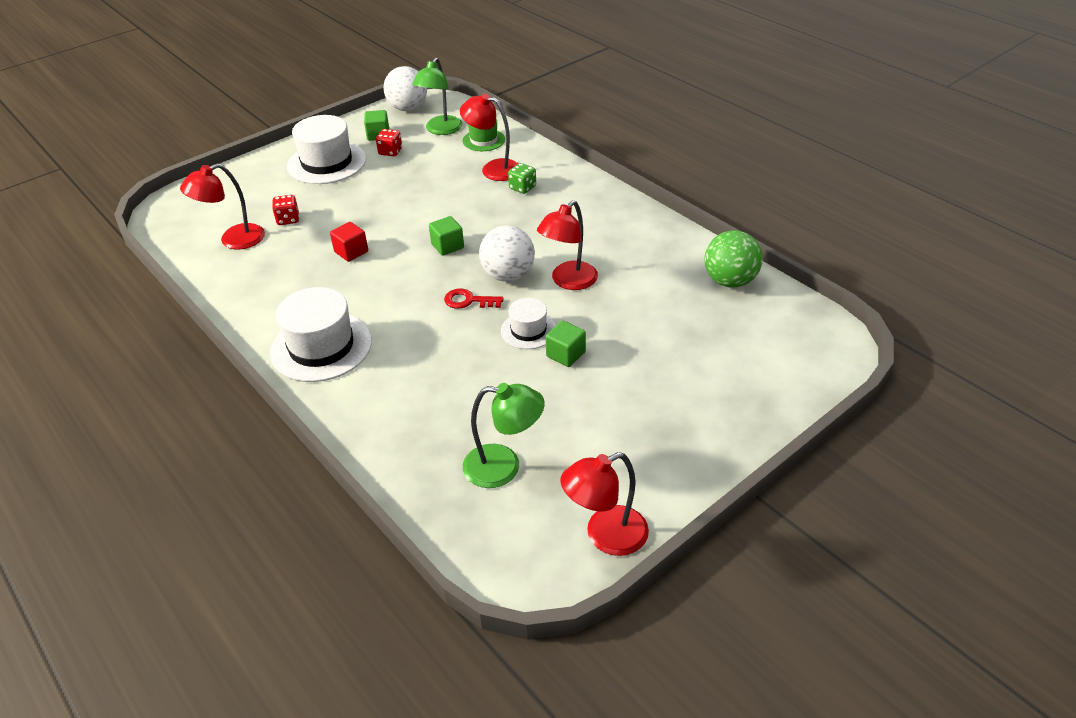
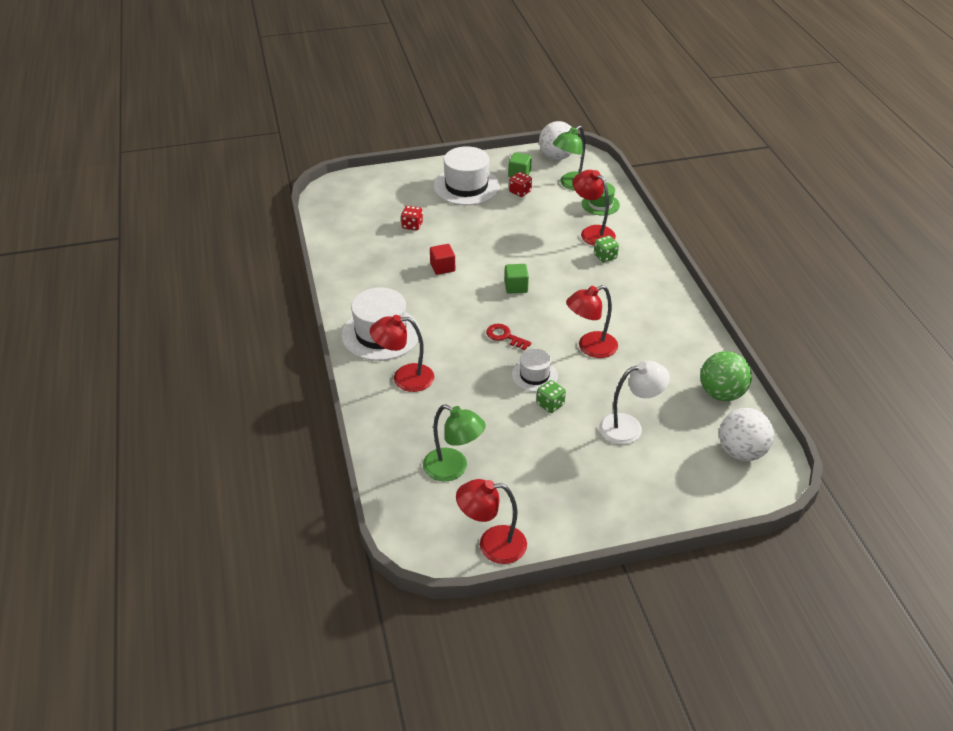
camera: 25 degrees right, 0 degrees up
(233, 240) = (365, 230): red lamp -> red lamp (404, 378)
(508, 275) = (547, 326): white ball -> white ball (741, 452)
(565, 354) = (550, 404): green cube -> green dice
(664, 347) = (629, 427): none -> white lamp

